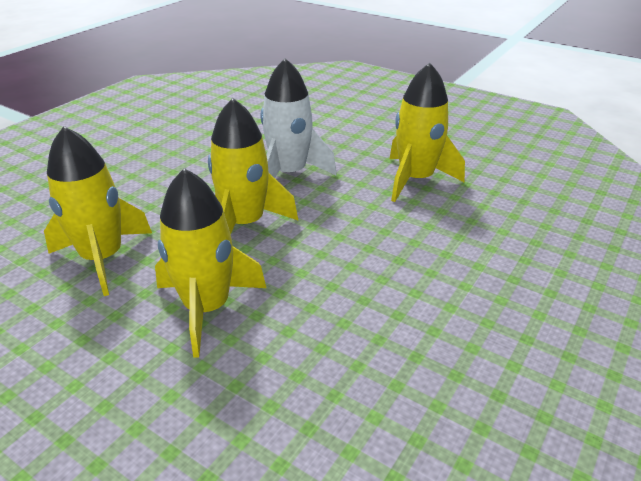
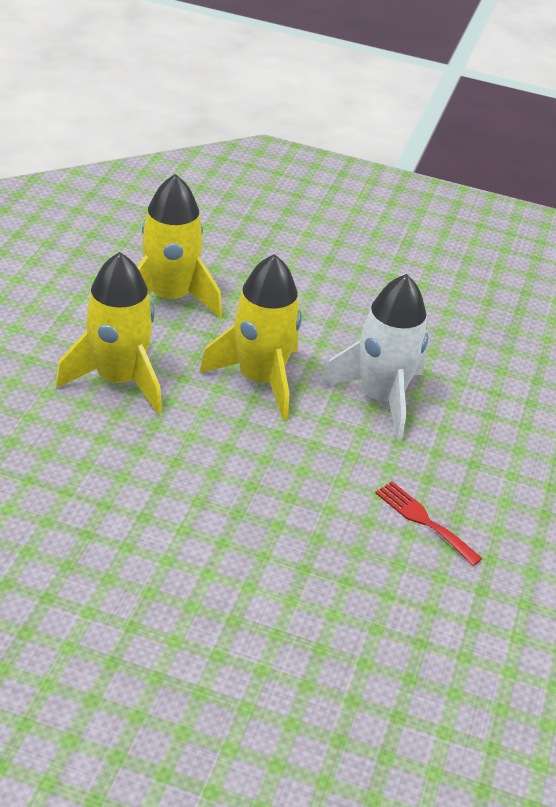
camera: 70 degrees right, 5 degrees up
(415, 179) = (424, 520): yellow rocket -> red fork

